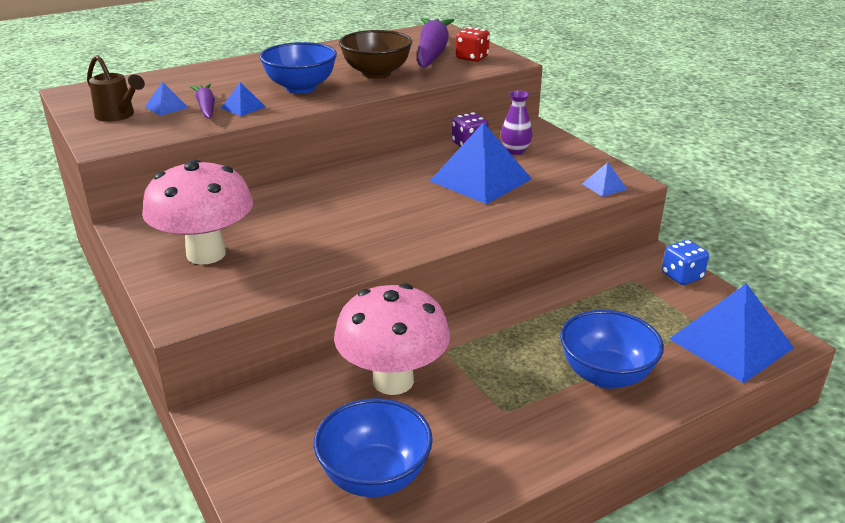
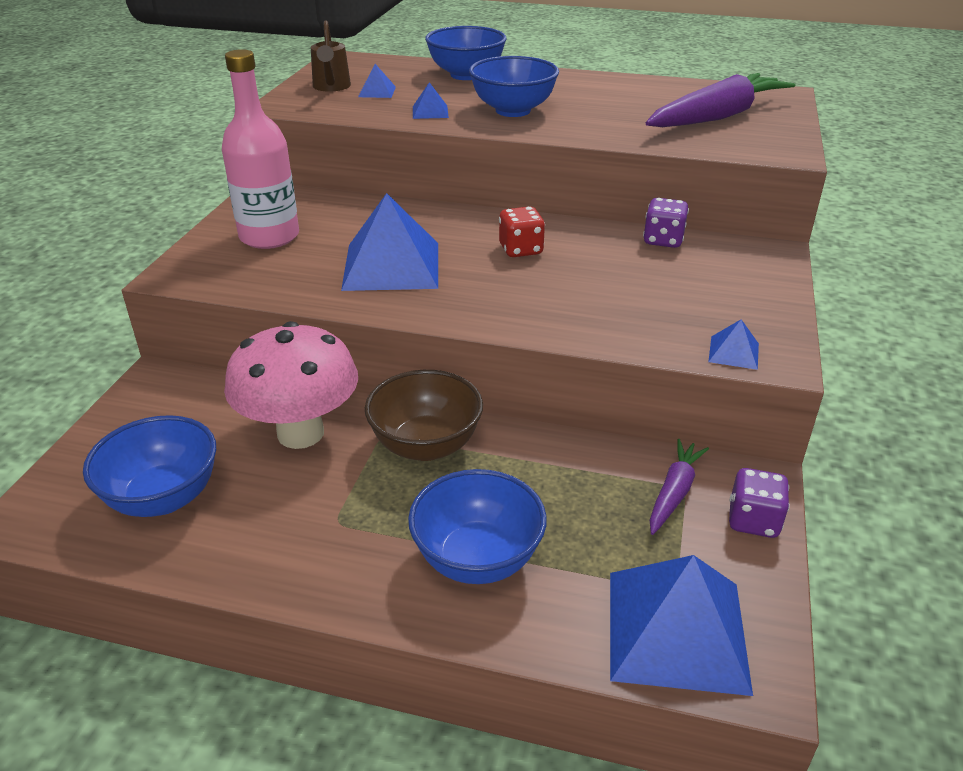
camera: 45 degrees right, 5 degrees up
(206, 107) = (403, 102): purple carrot -> purple carrot (674, 492)
(206, 254) = (269, 236): pink mushroom -> pink bottle
(211, 74) = (466, 75): none -> blue bowl
(376, 73) = (611, 120): brown bowl -> brown bowl (426, 445)
(472, 58) = (752, 136): red dice -> red dice (521, 250)
(480, 179) = (606, 280): blue pyramid -> blue pyramid (391, 265)
(515, 151) = (702, 268): purple vase -> none
(682, 276) = (753, 521): blue dice -> purple dice

